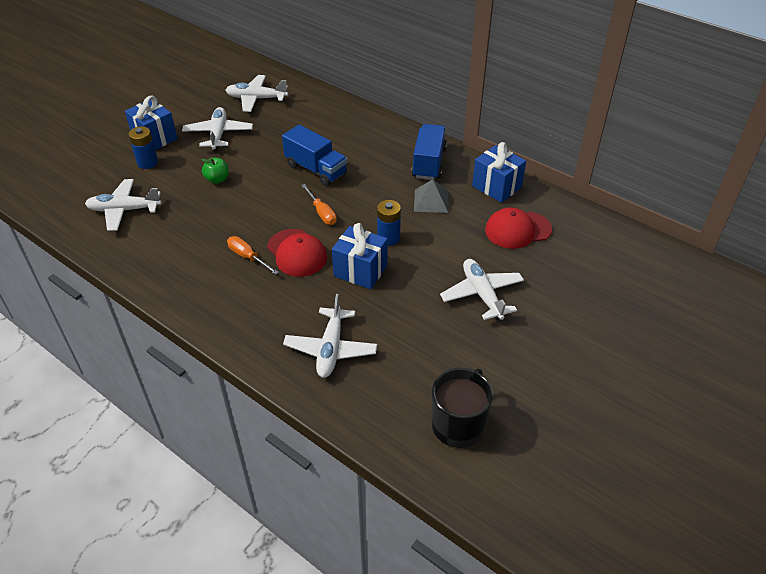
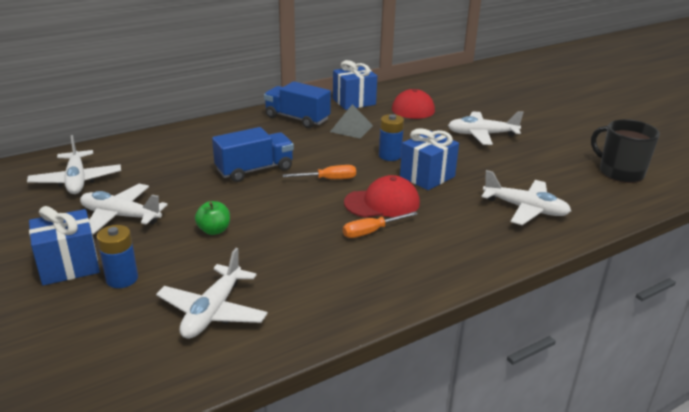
camera: 70 degrees left, 15 degrees down
(256, 99) = (76, 180): white plane -> white plane turned 45 degrees counterclockwise

